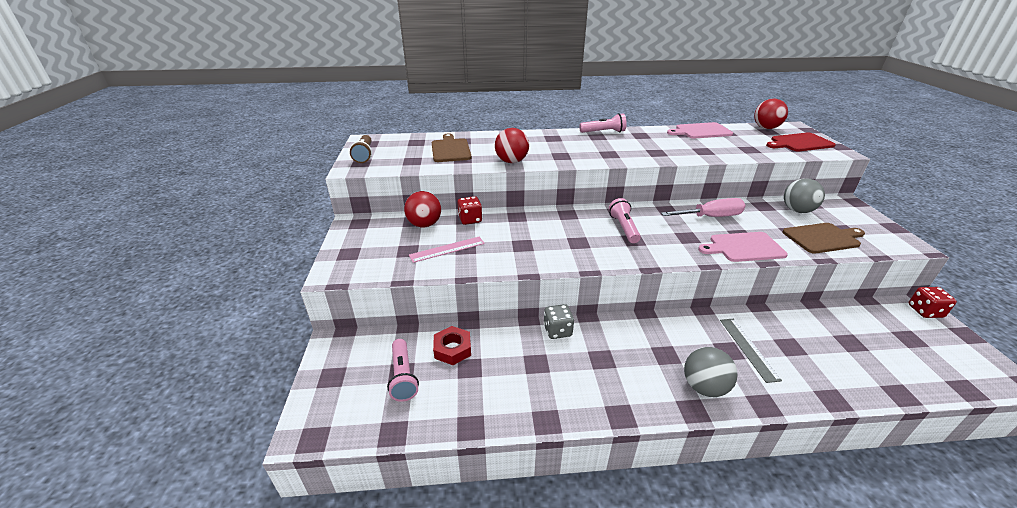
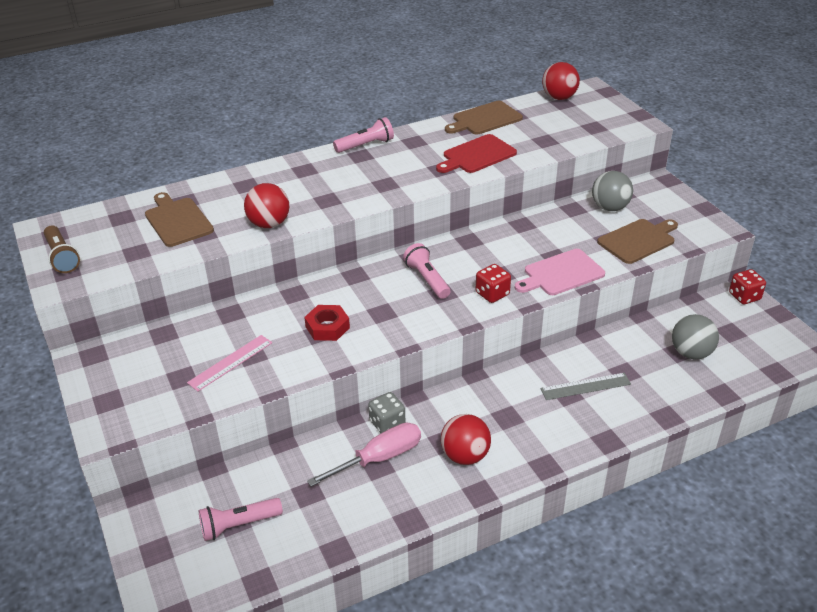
camera: 20 degrees left, 5 degrees up
(403, 376) = (239, 525): pink flashlight -> pink flashlight turned 105 degrees clockwise
(424, 224) = (182, 335): red ball -> red ball (465, 456)
(452, 349) = (279, 479): red nut -> red nut (327, 327)
(470, 219) = (237, 313): red dice -> red dice (492, 294)
(701, 131) = (484, 119): pink cutting board -> brown cutting board
(704, 387) = (551, 440): grey ball -> grey ball (691, 353)
(710, 217) = (519, 239): pink screwdriver -> pink screwdriver (378, 458)
(748, 348) = (585, 386): grey ruler -> grey ruler turned 75 degrees counterclockwise
(800, 143) = (599, 117): red cutting board -> red cutting board (477, 155)

